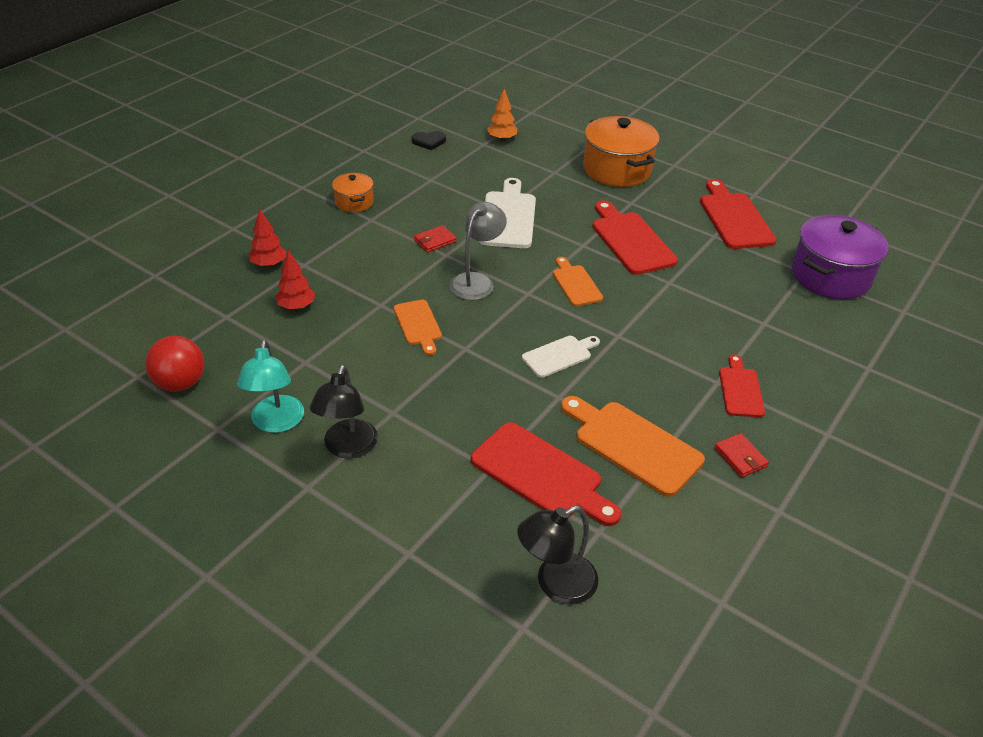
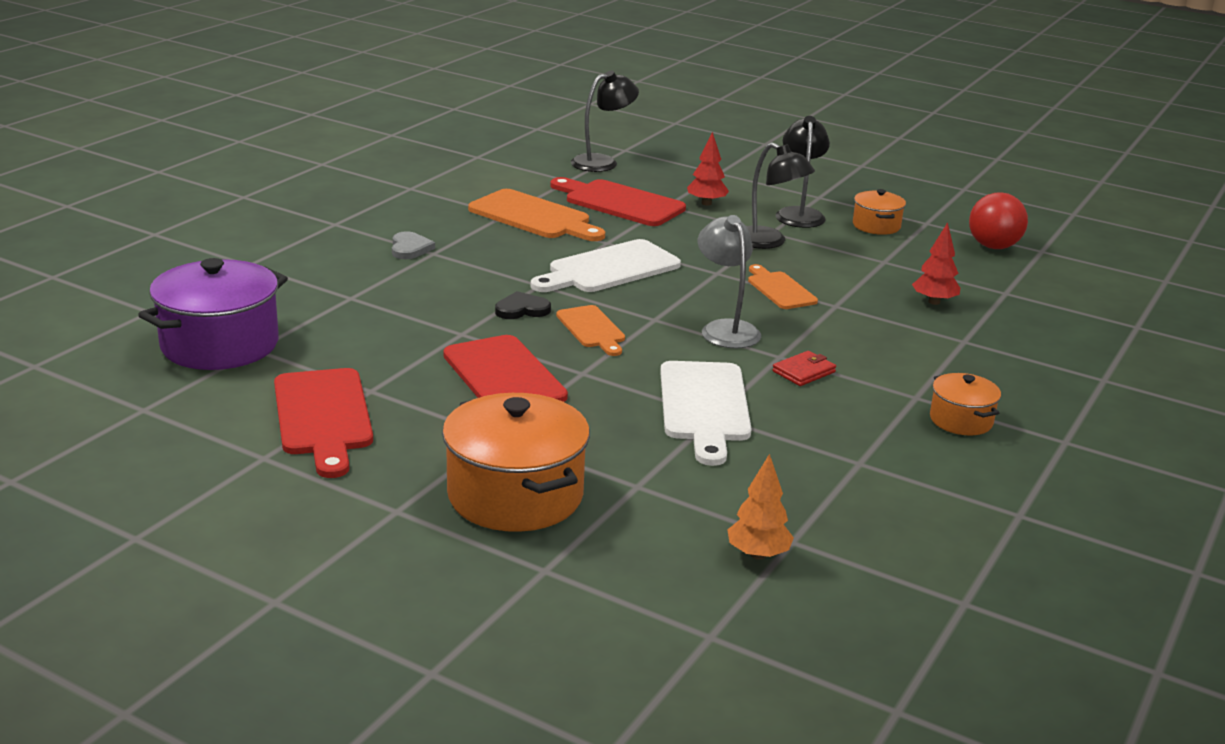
camera: 175 degrees right, 15 degrees down
(269, 264) = (1009, 340): red tree -> red tree (706, 203)
(276, 423) = (876, 226): turquoise lamp -> orange pot
(401, 394) = (769, 242): none -> black lamp
(429, 141) = (905, 541): black heart -> black heart (522, 309)
(476, 281) = (725, 329): grey lamp -> grey lamp turned 135 degrees clockwise
(559, 355) = (609, 269): white cutting board -> white cutting board, size x1.68
(740, 389) = (410, 248): red cutting board -> grey heart
(740, 457) = (432, 211): red wallet -> none

